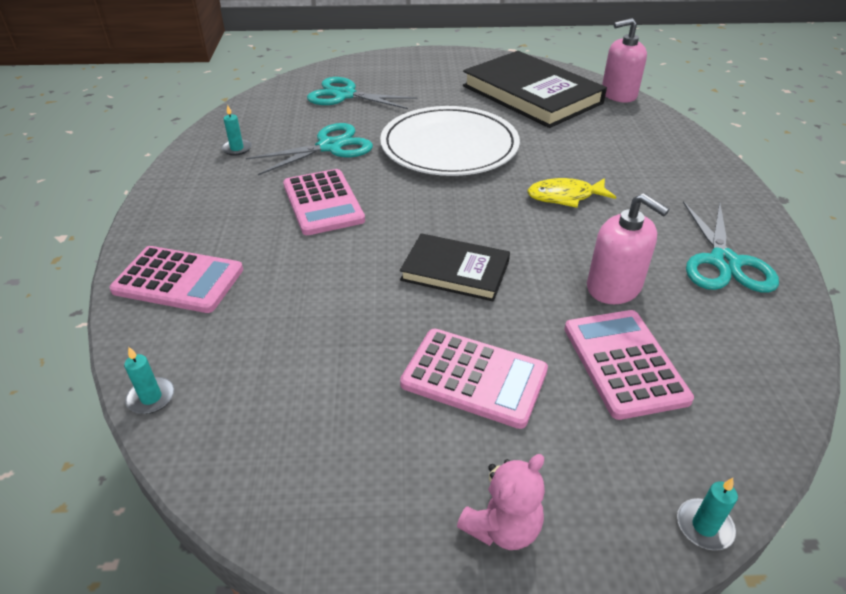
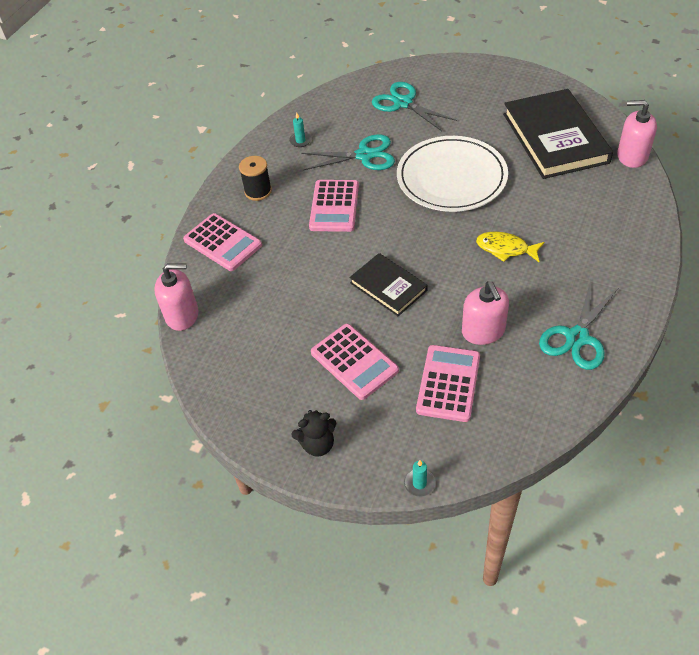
camera: 30 degrees right, 10 degrees up
(151, 397) = (182, 315): turquoise candle -> pink soap dispenser
(204, 210) = (258, 191): none -> black spool
(502, 527) = (317, 444): pink teddy bear -> black teddy bear

